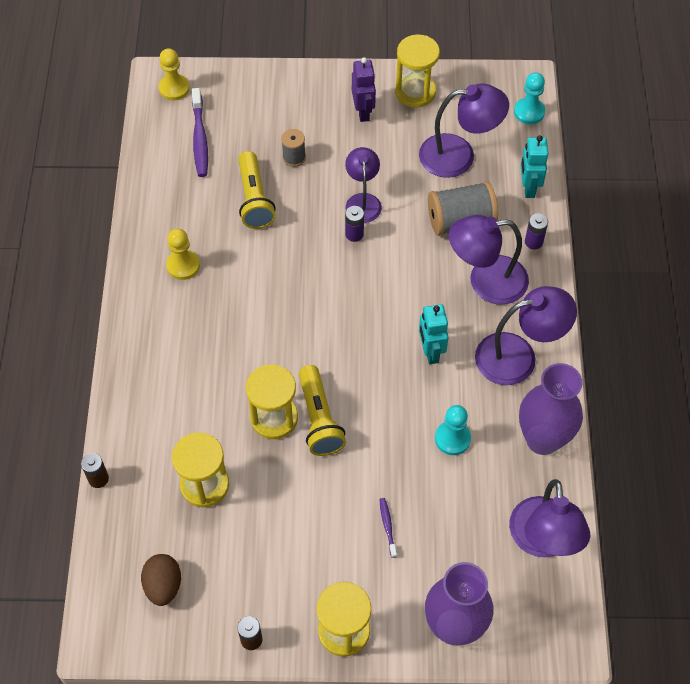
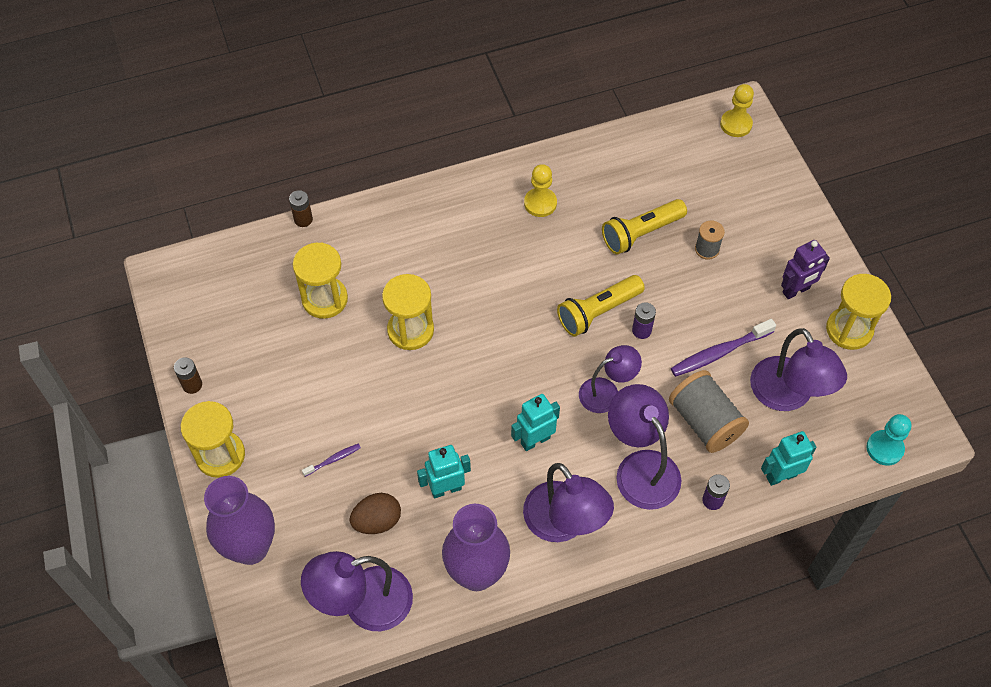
camera: 70 degrees right, 0 degrees up
(163, 585) = (221, 302): brown egg -> brown egg (377, 521)
(200, 138) = (688, 165): purple toothbrush -> purple toothbrush (719, 352)
(319, 419) = (423, 367): yellow flashlight -> yellow flashlight (598, 312)
(363, 201) = (685, 325): purple lamp -> purple lamp (607, 392)
(452, 438) = (446, 489): turquoise pawn -> turquoise robot

